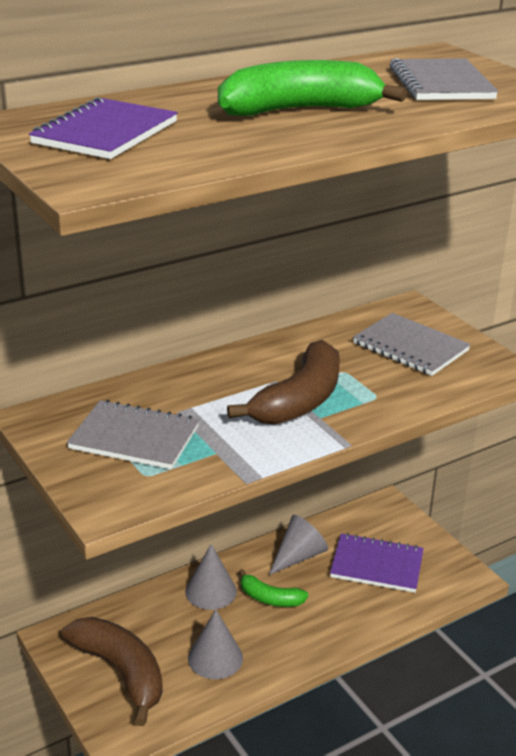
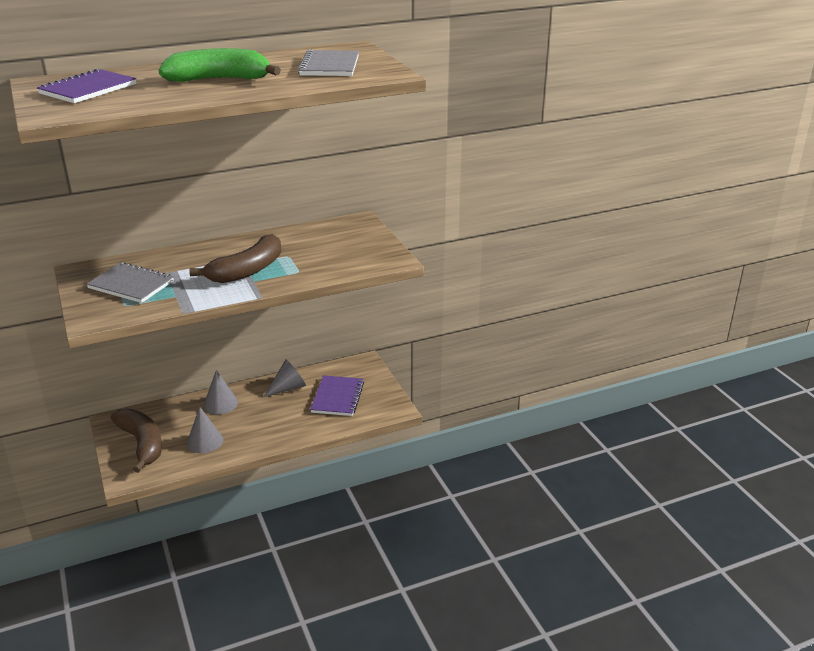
camera: 10 degrees right, 0 degrees up
(270, 598) = (257, 411): green banana -> none
(376, 565) = (337, 397): purple notebook -> purple notebook turned 75 degrees clockwise
(410, 347) = (342, 244): grey notebook -> none

